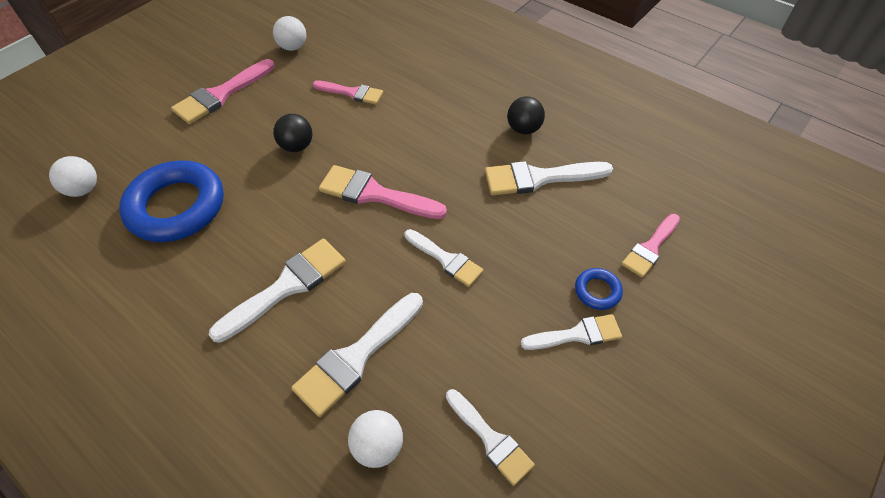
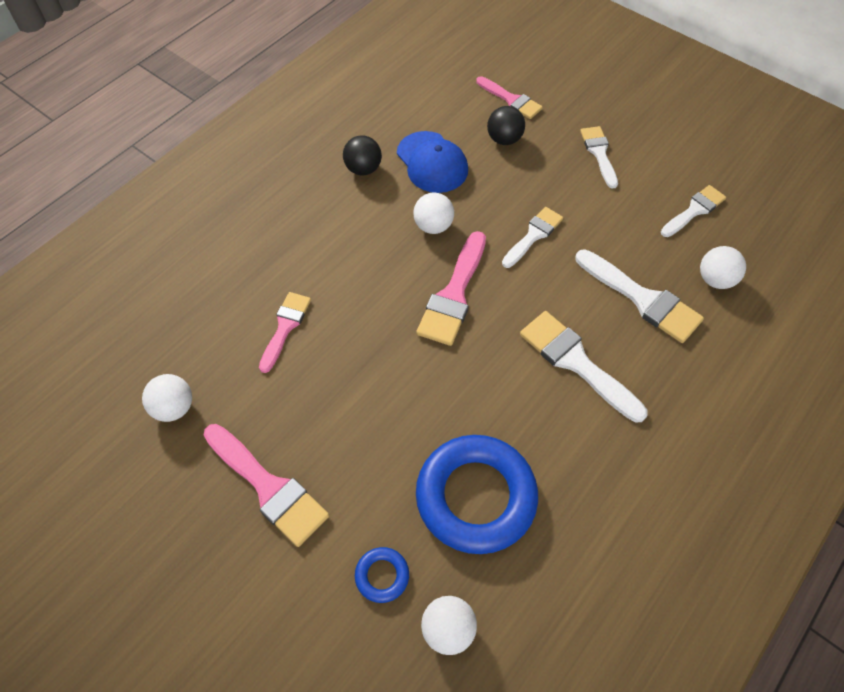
camera: 90 degrees left, 5 degrees up
(297, 146) = (378, 378): black ball -> black ball (504, 139)
(456, 179) = (433, 226): none -> white ball
(539, 178) = (432, 162): white brush -> blue cap
(597, 291) = (557, 137): blue ring -> blue ring (382, 576)

